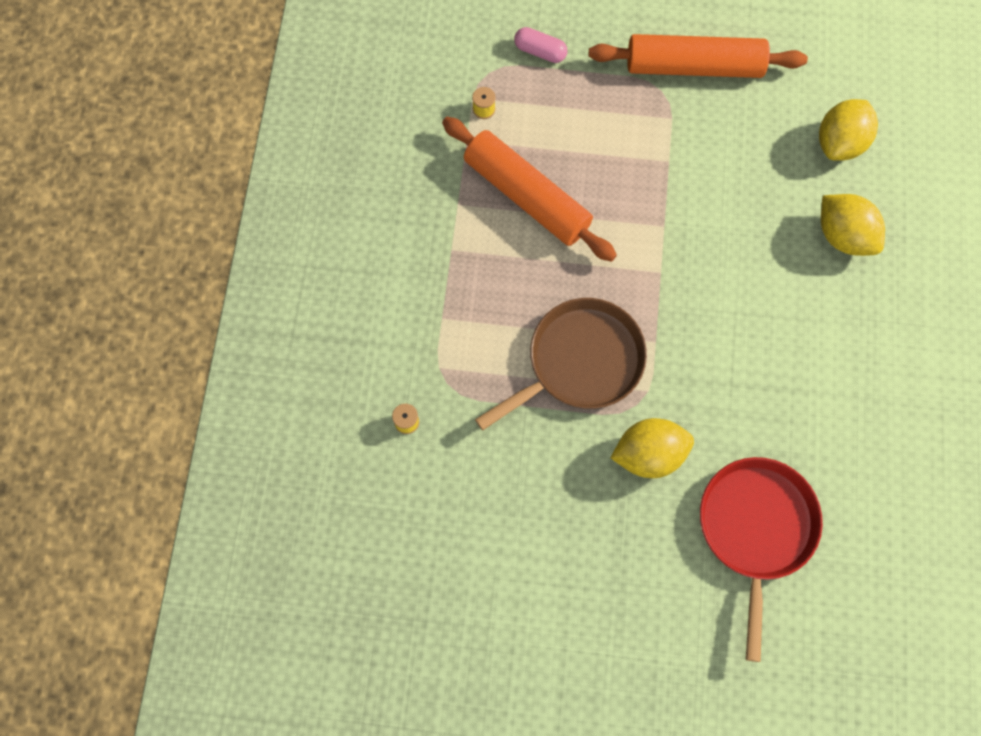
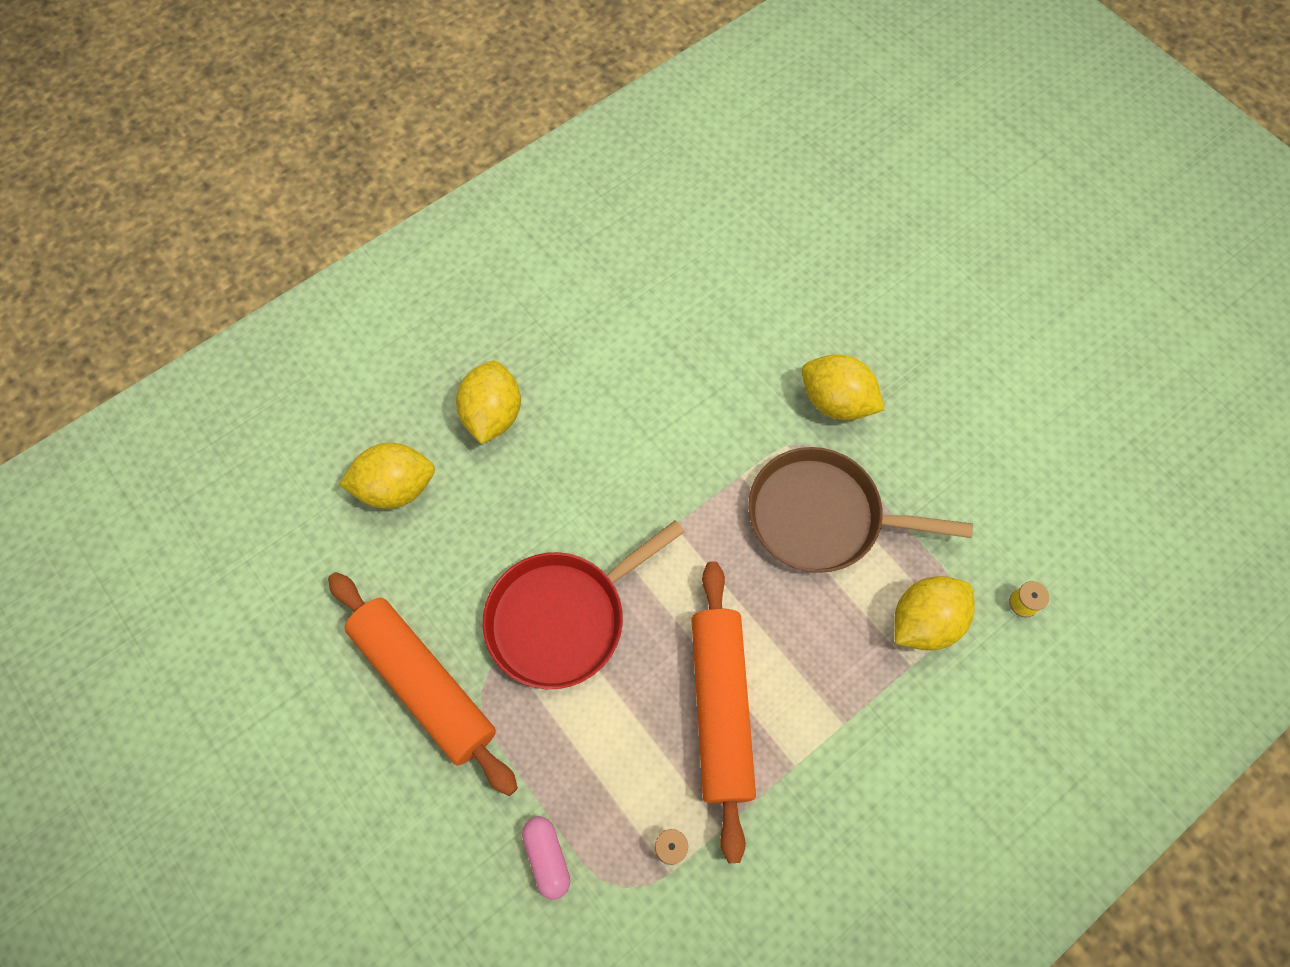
camera: 135 degrees left, 5 degrees down
(457, 353) = (924, 621): none -> yellow lemon
(755, 528) = (807, 290): red pan -> red pan (562, 618)

